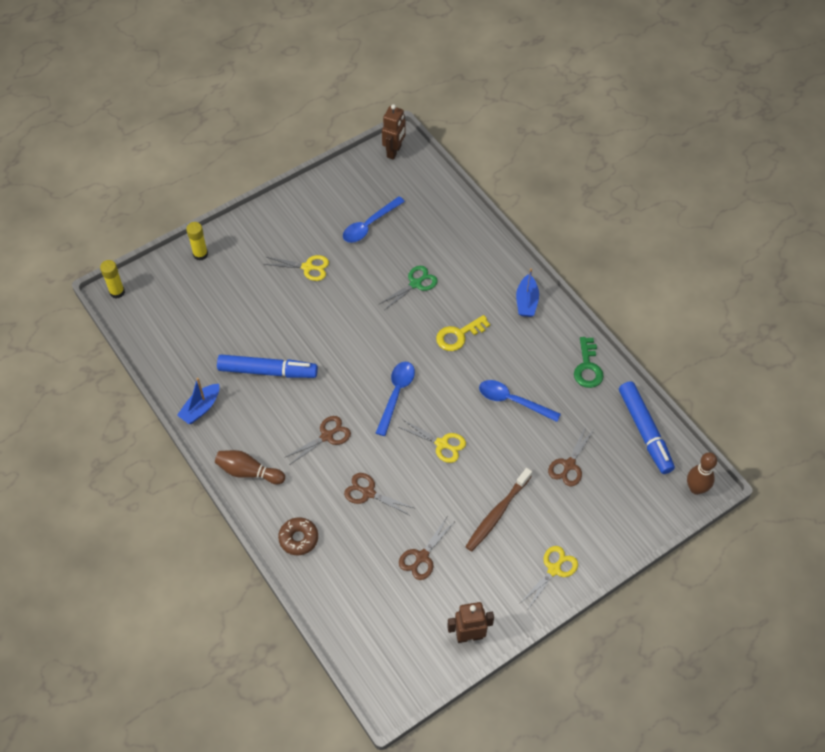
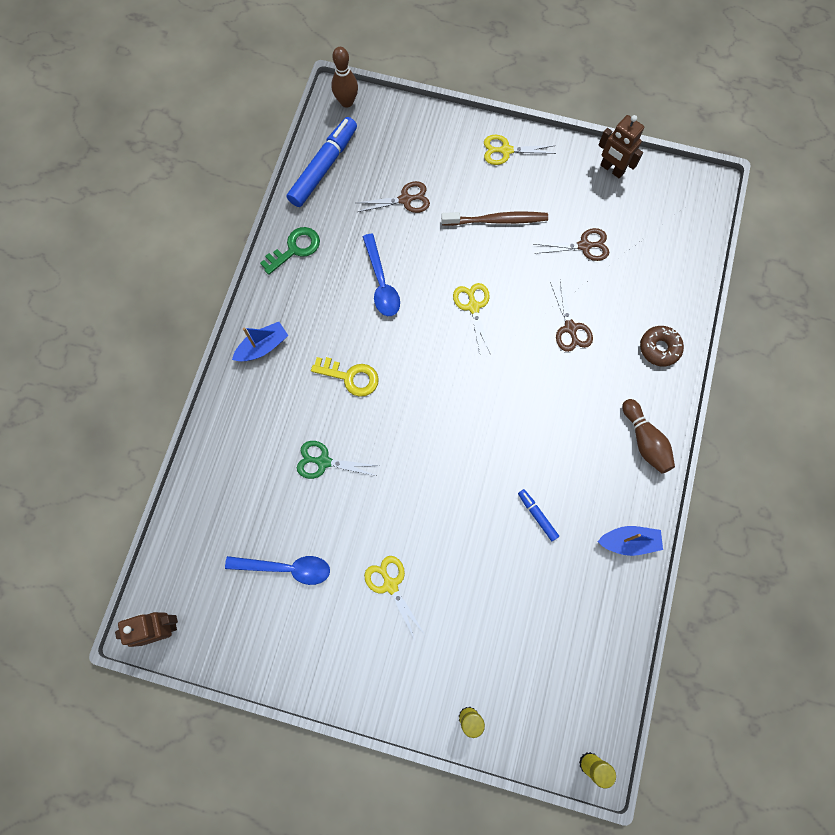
camera: 130 degrees left, 15 degrees up
(268, 371) = (537, 515): blue marker -> blue marker, size x0.48
(327, 436) = (551, 405): brown scissors -> none
(396, 394) = (459, 381): blue spoon -> none

